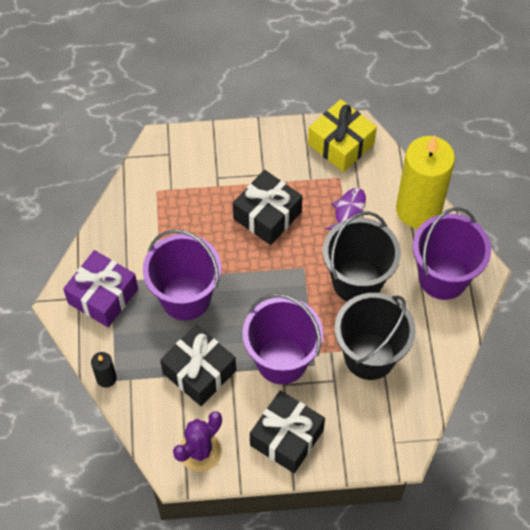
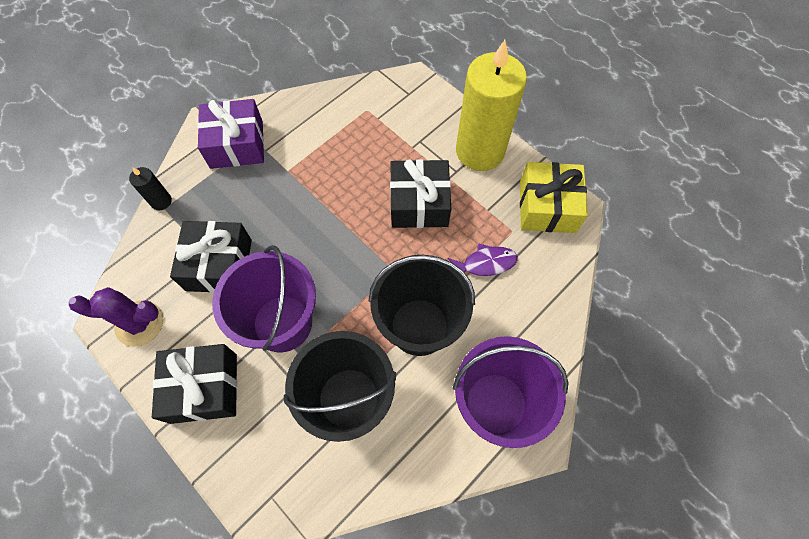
camera: 50 degrees right, 5 degrees up
(185, 298) = (284, 202): purple bucket -> none
(418, 209) = (547, 323): yellow candle -> yellow candle (480, 151)

